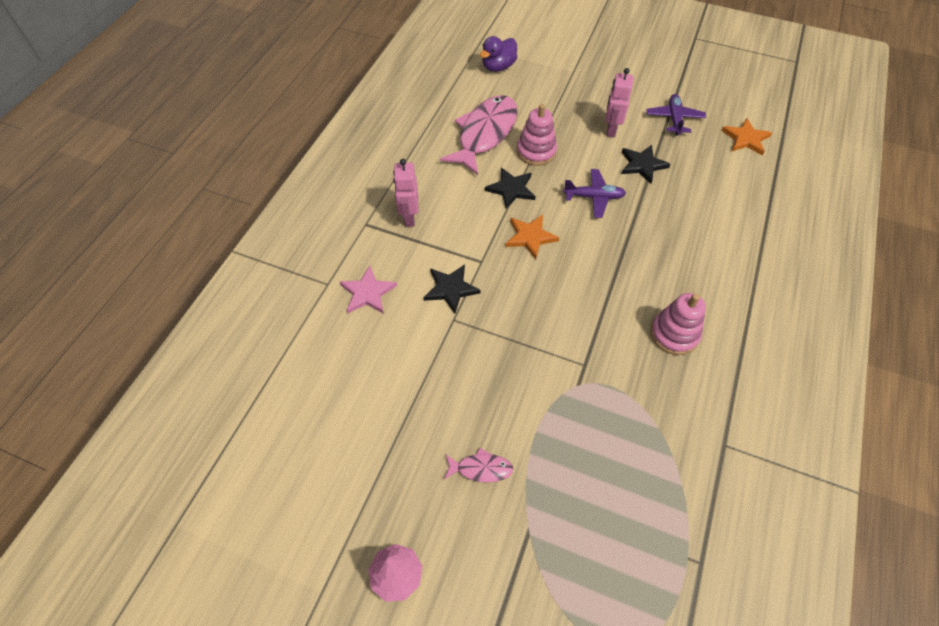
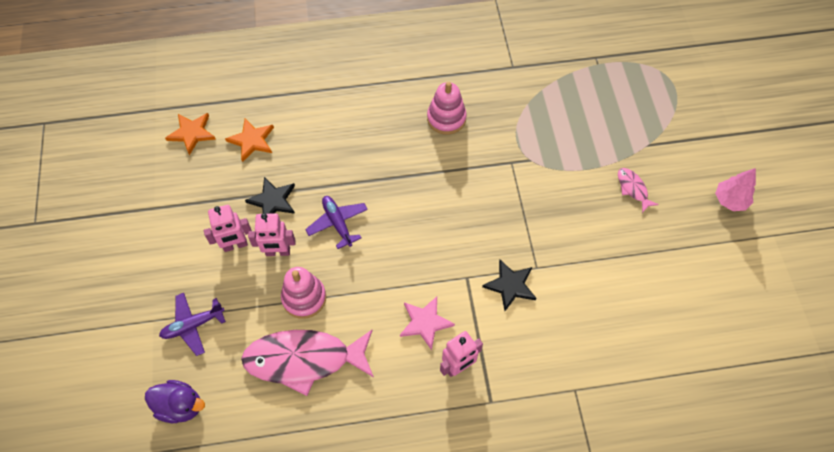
camera: 120 degrees left, 5 degrees up
(367, 293) = (559, 349): pink star -> pink star (425, 323)
(511, 189) = (368, 295): black star -> none
(530, 237) = (415, 252): orange star -> orange star (252, 140)
(588, 151) = (278, 252): none -> pink robot
(674, 119) = (190, 197): purple plane -> purple plane (193, 325)

